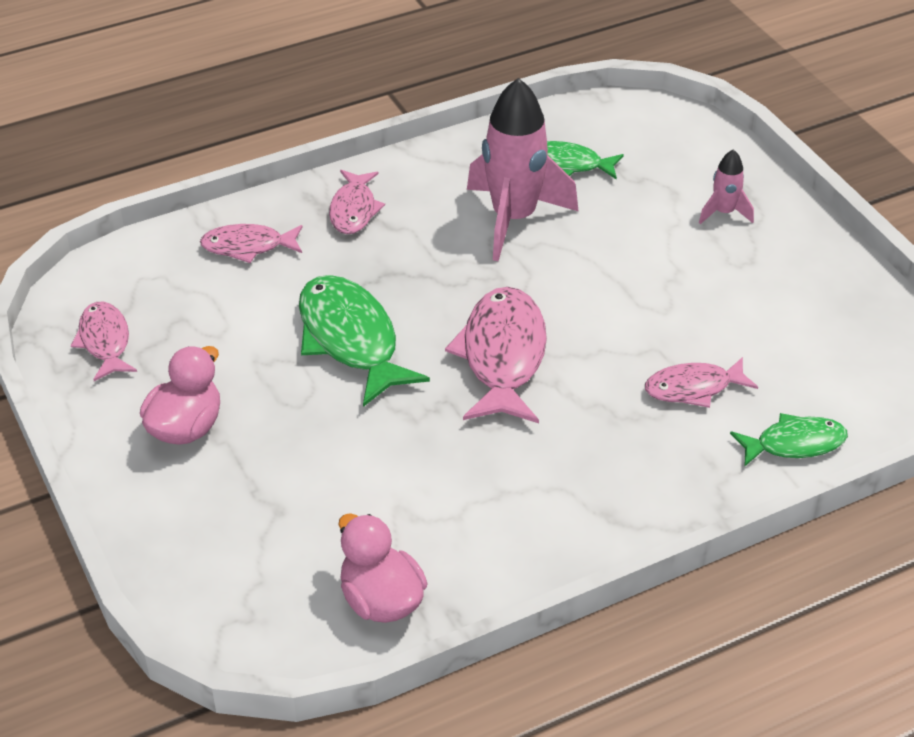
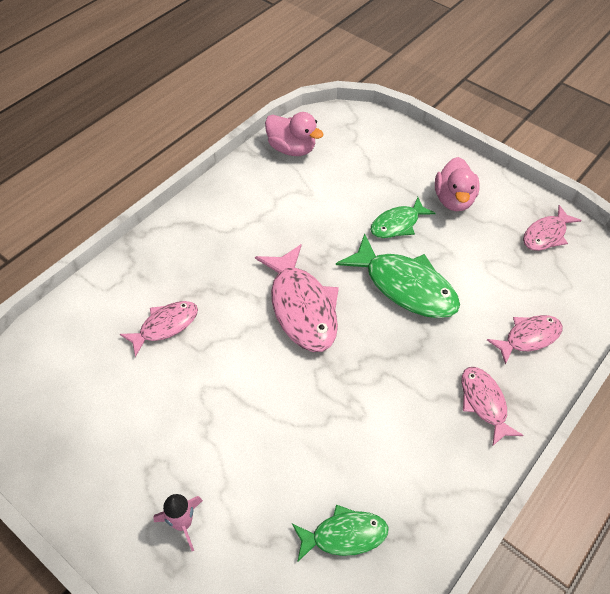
camera: 155 degrees right, 10 degrees up
(105, 341) = (546, 235): pink fish -> pink fish turned 90 degrees clockwise
(514, 219) = (358, 442): pink rocket -> none
(794, 444) = (89, 306): green fish -> green fish (397, 224)

